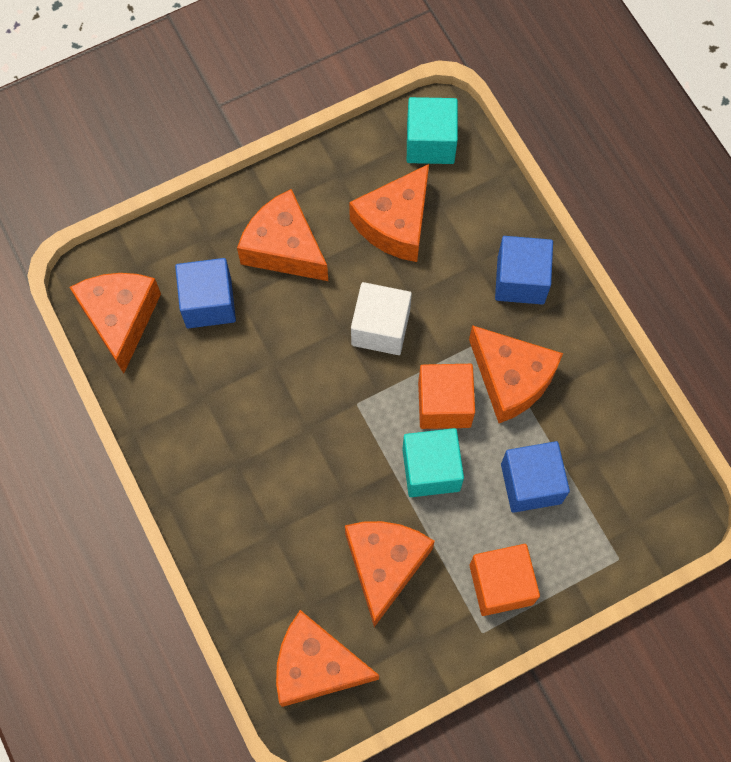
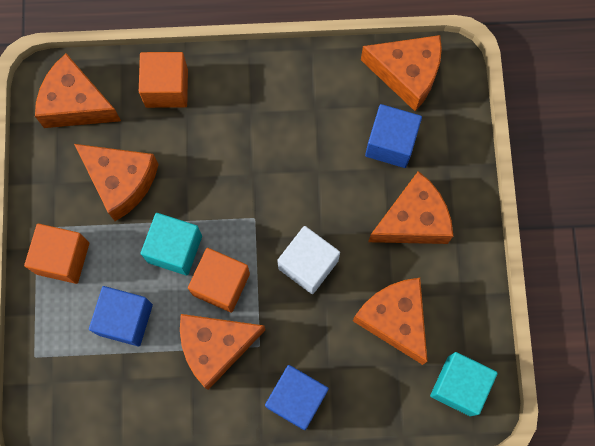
camera: 115 degrees right, 5 degrees up
(250, 570) = (166, 88): none -> orange cube
(316, 666) = (76, 103): orange cheese -> orange cheese turned 105 degrees counterclockwise

